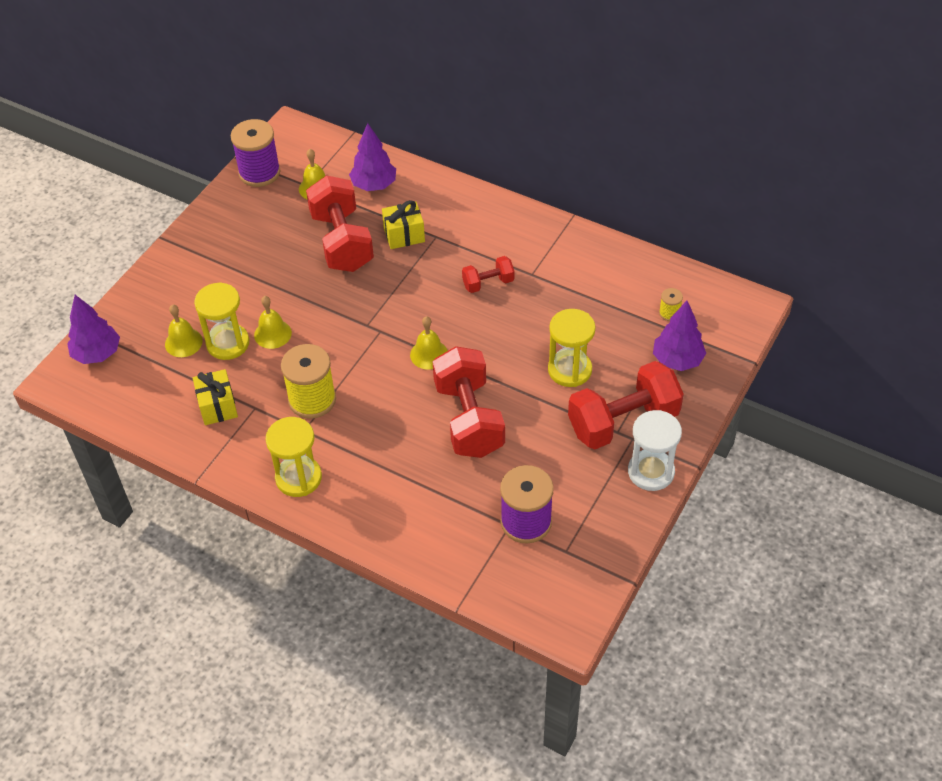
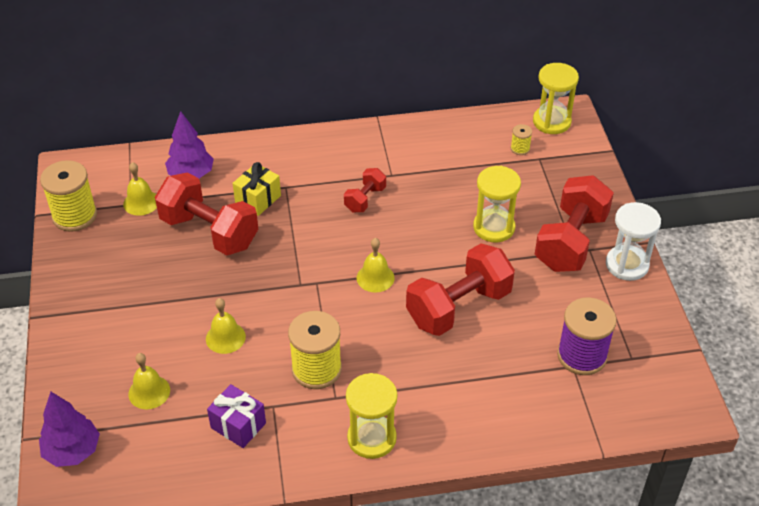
camera: 40 degrees left, 5 degrees down
(217, 406) = (238, 425): yellow gift -> purple gift
(228, 343) = (192, 368): yellow hourglass -> yellow hourglass (551, 122)
(259, 172) = (74, 216): purple spool -> yellow spool
(469, 419) = (458, 307): red dumbbell -> red dumbbell turned 75 degrees counterclockwise
(677, 360) = (560, 177): purple tree -> none

